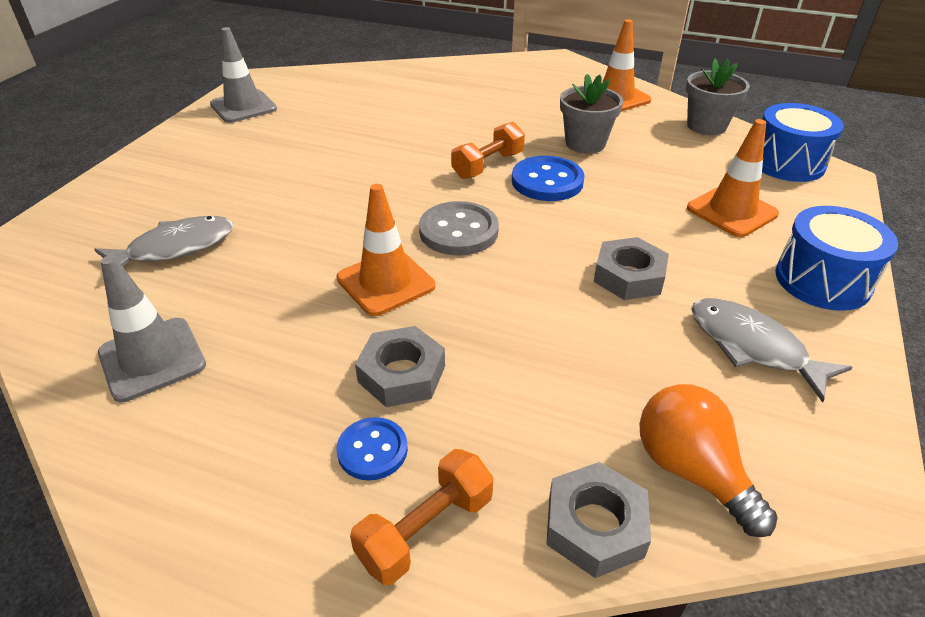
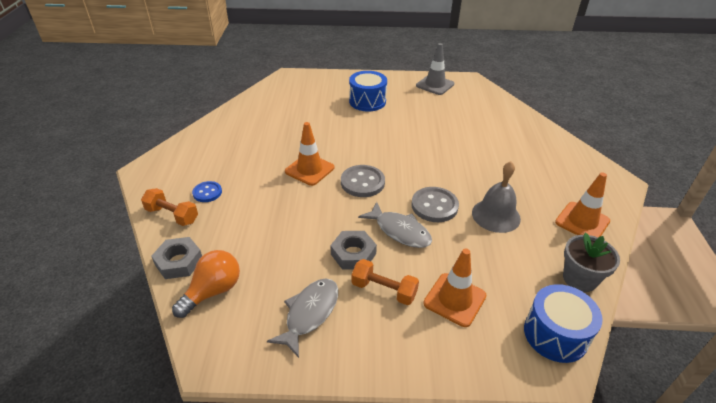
camera: 70 degrees right, 0 degrees up
(152, 359) = (241, 127): grey traffic cone -> none
(175, 248) = (307, 108): grey fish -> grey fish (400, 231)
(401, 374) = (250, 189): grey nut -> none
(488, 165) = (436, 179): orange dumbbell -> orange dumbbell (384, 290)
(547, 181) = (434, 206): blue button -> grey button
(585, 143) = (496, 215): grey flower pot -> grey bell
(822, 280) = (393, 352): blue drum -> blue drum (367, 101)

